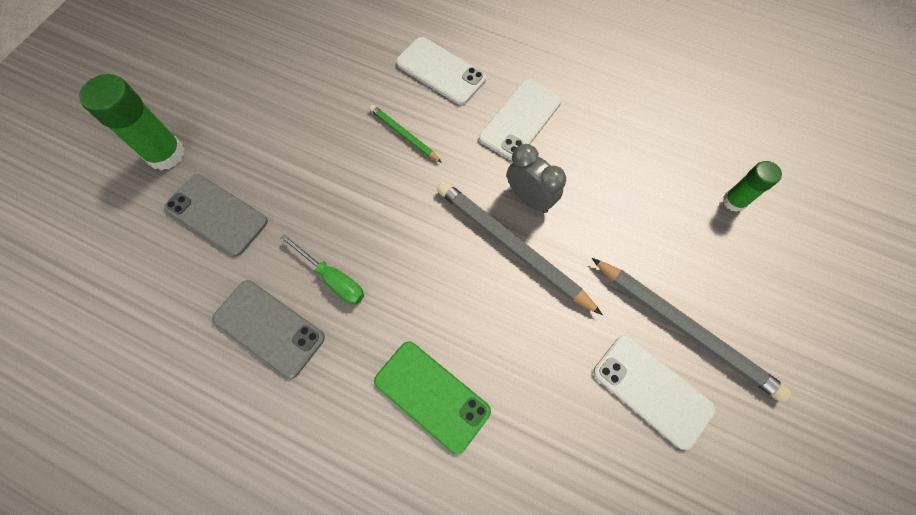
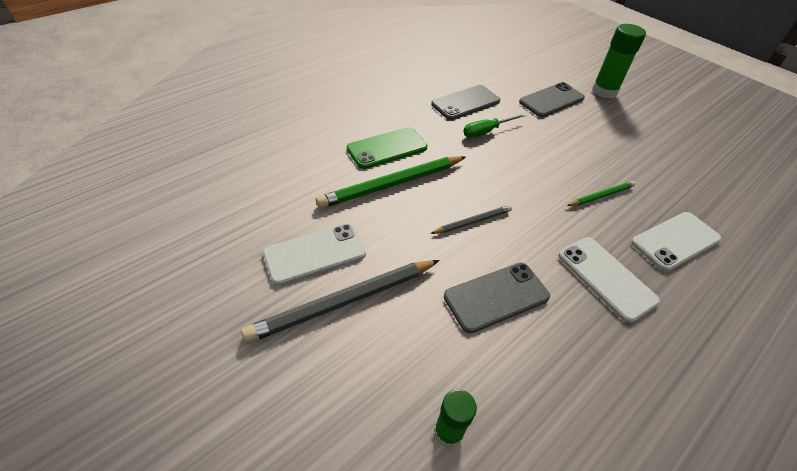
camera: 110 degrees right, 20 degrees down
(499, 357) = (392, 184): none -> green pencil
(512, 246) = (473, 222): grey pencil -> grey pencil, size x0.52
(529, 198) = (514, 250): grey clock -> none
(595, 200) = (496, 297): none -> grey phone

